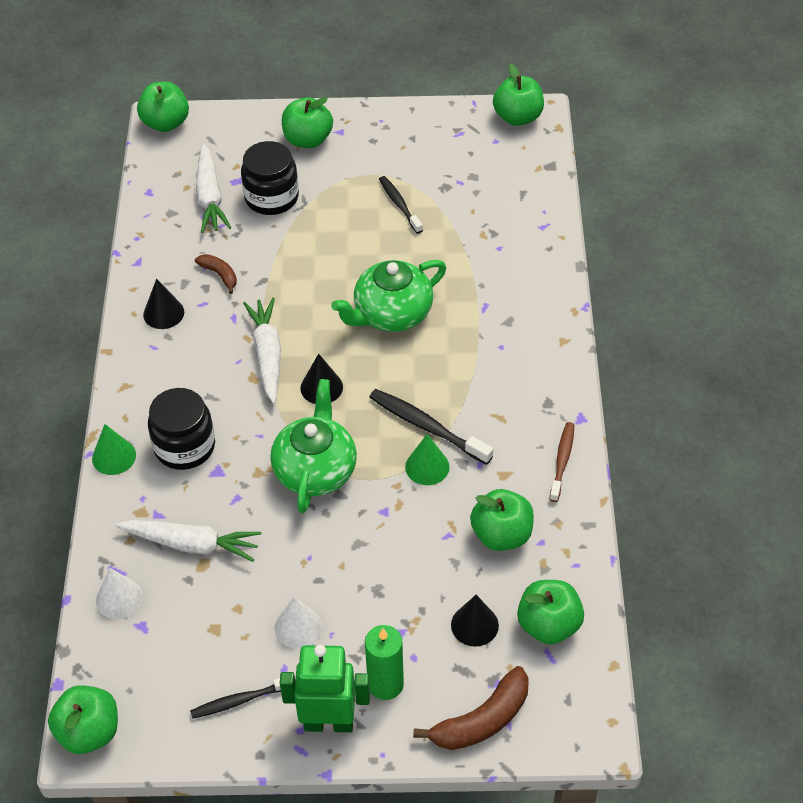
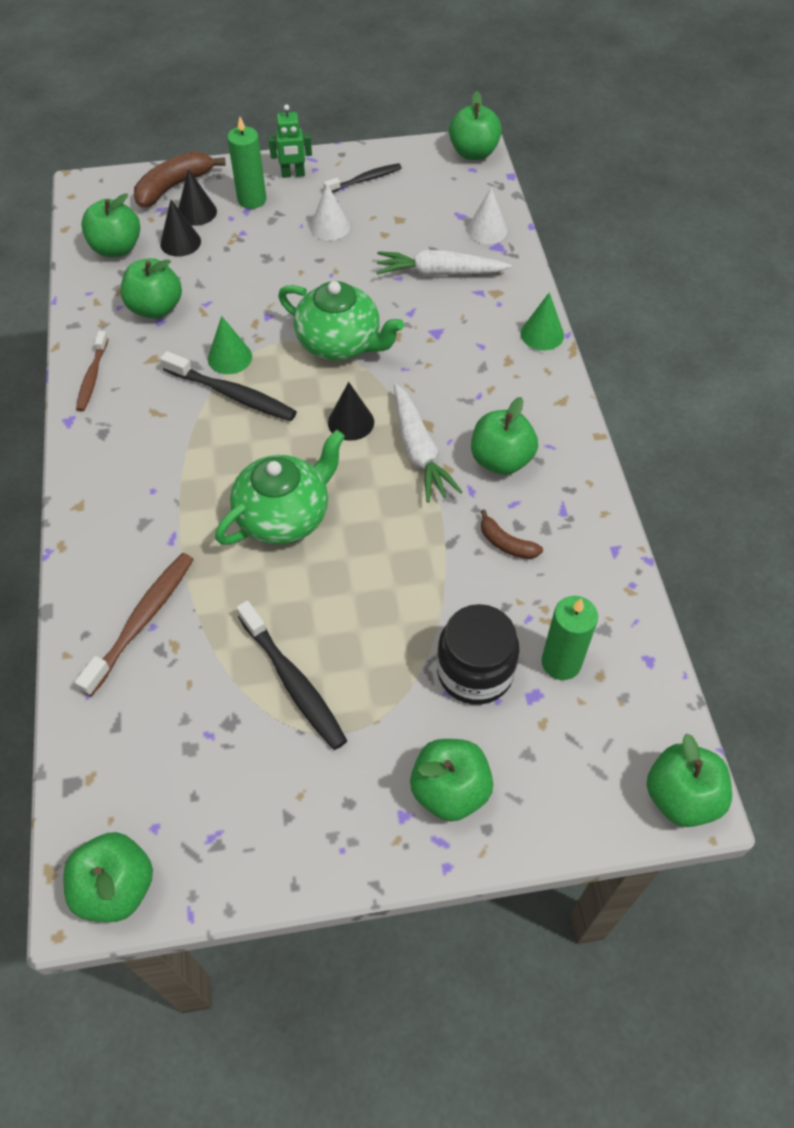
camera: 170 degrees right, 5 degrees up
(163, 313) = (554, 486): black cone -> black cone (197, 212)
(185, 446) = (476, 350): black jar -> none
(200, 339) = (501, 460): none -> green apple
(210, 196) = (561, 662): white carrot -> green candle
(315, 470) = (340, 343): green teapot -> green teapot turned 60 degrees counterclockwise
(329, 723) = (293, 174): green robot -> green robot, size x0.61
(399, 205) = (293, 681): black toothbrush -> black toothbrush, size x1.52
(507, 251) = (141, 621): none -> brown toothbrush

